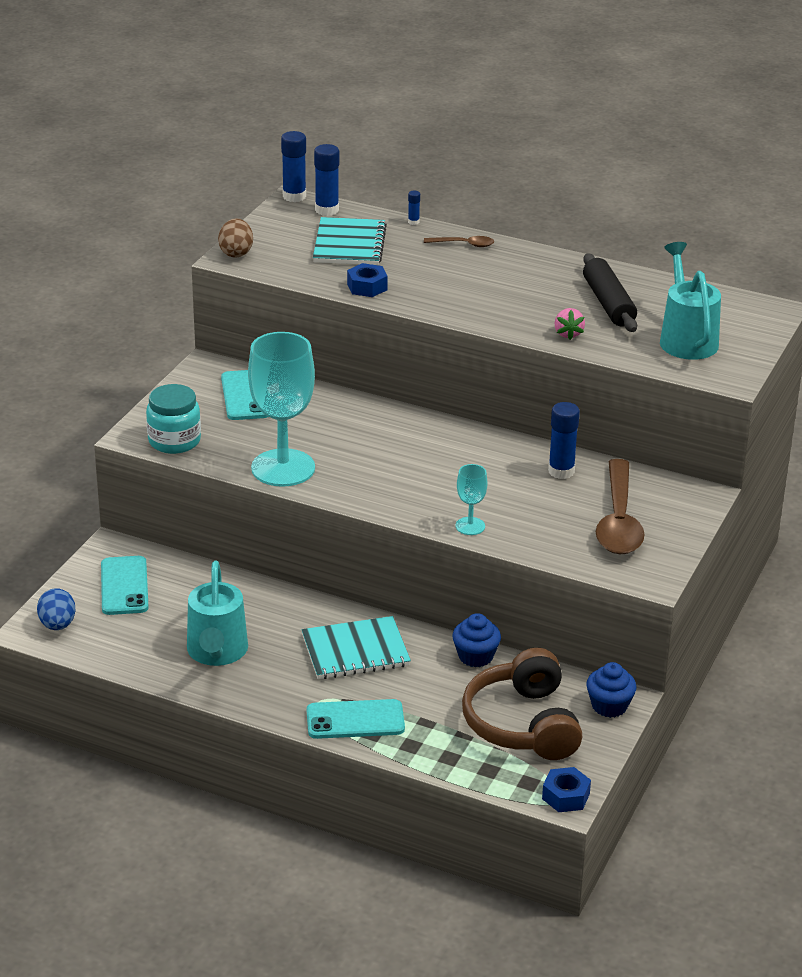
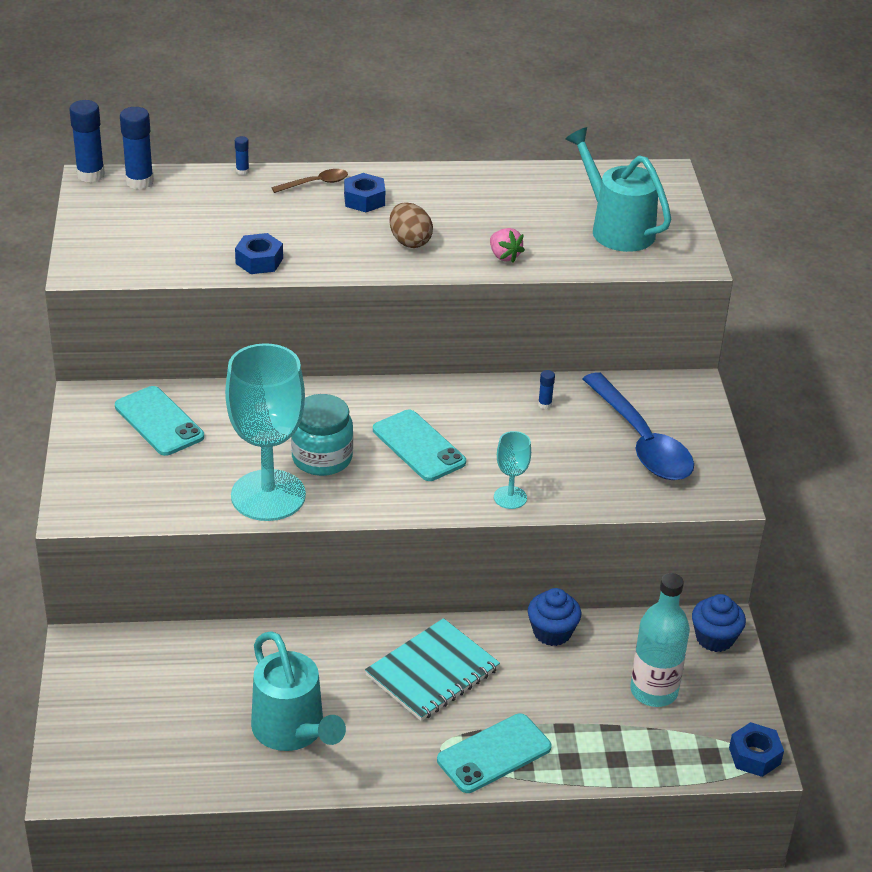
camera: 30 degrees left, 5 degrees up
(57, 625) = (92, 766): blue egg -> none
(124, 586) = (131, 689): turquoise phone -> turquoise phone (418, 446)
(174, 441) = (124, 502): turquoise jar -> turquoise jar (322, 458)
(236, 253) = (83, 260): brown egg -> brown egg (409, 241)
(349, 244) = (198, 216): turquoise notebook -> none
(492, 265) = (364, 200): none -> blue nut
(522, 724) = (654, 691): brown headphones -> turquoise bottle
(561, 471) = (544, 404): blue glue stick -> blue glue stick, size x0.48
(608, 303) = (512, 210): black rolling pin -> none
(619, 520) = (641, 441): brown spoon -> blue spoon

